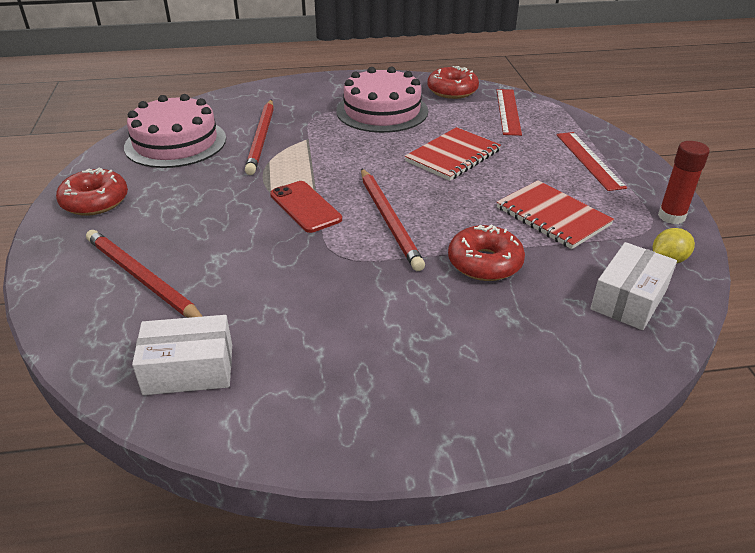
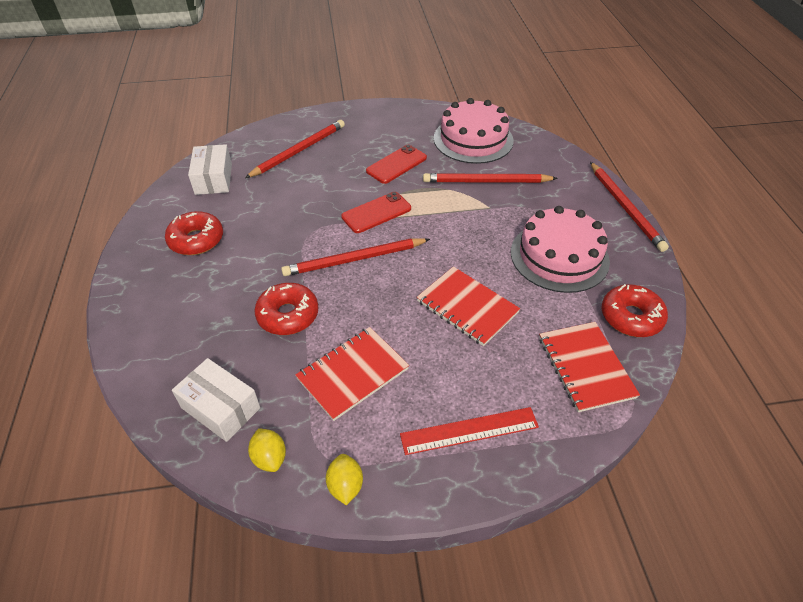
camera: 90 degrees right, 10 degrees up
(95, 201) = (387, 119): red donut -> red donut (196, 240)
(209, 193) = (396, 164): none -> red phone
(317, 79) = (625, 208): none -> red pencil
(508, 111) = (585, 367): red ruler -> red notebook
(671, 216) = (345, 486): red glue stick -> yellow lemon

